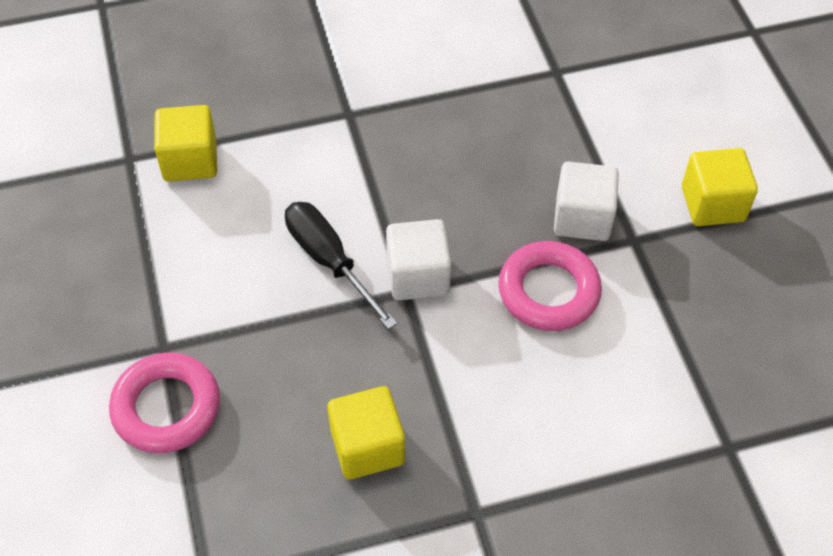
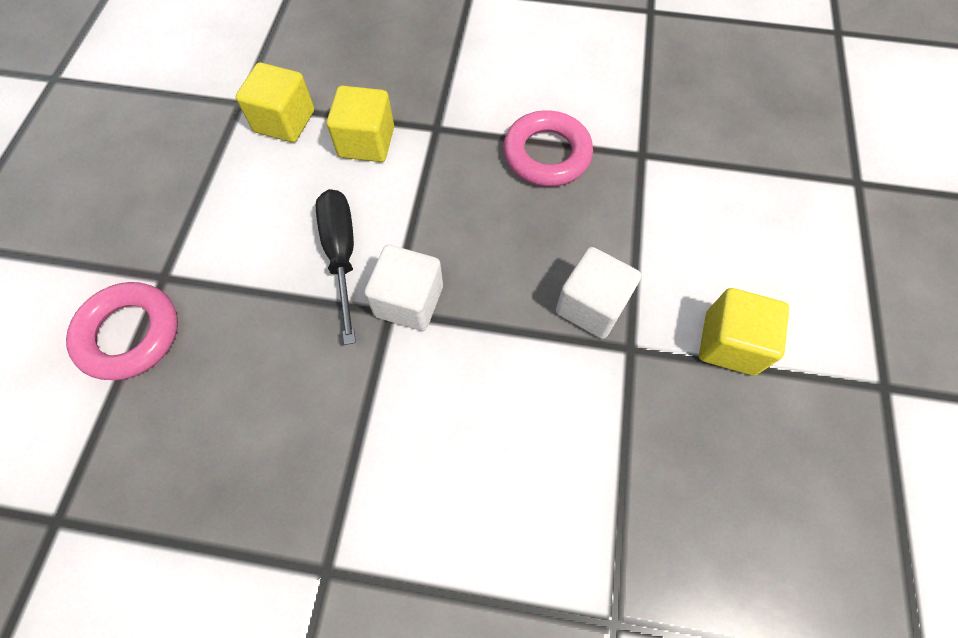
camera: 25 degrees right, 10 degrees up
(367, 447) = (268, 451): yellow cube -> yellow cube (366, 142)
(548, 291) = (519, 367): pink ring -> pink ring (546, 154)

